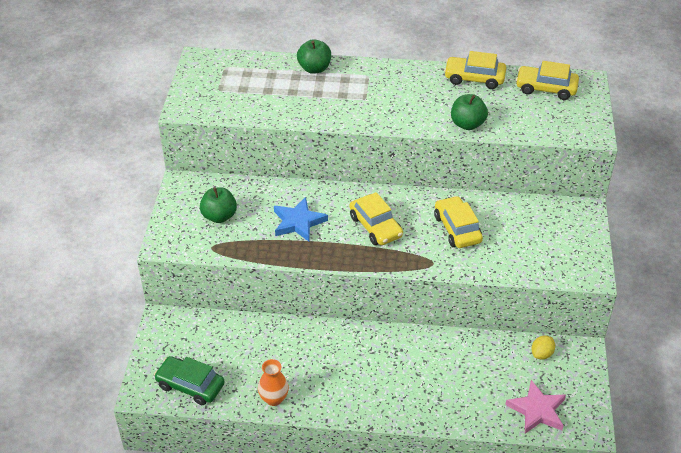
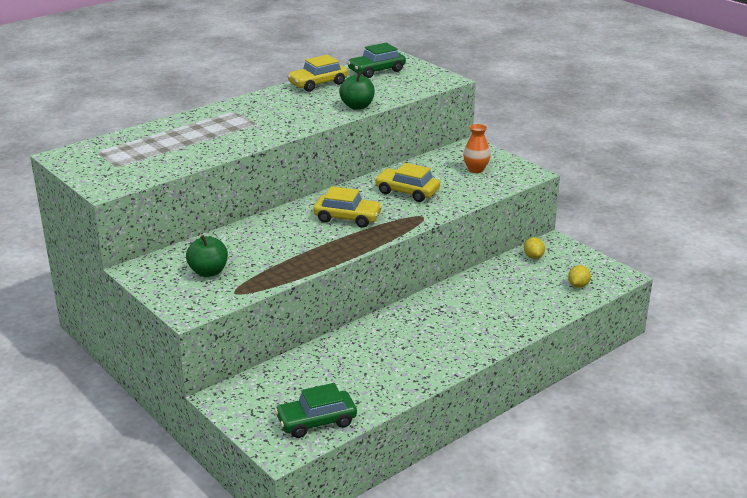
camera: 45 degrees left, 15 degrees down
(274, 398) = (397, 387): orange vase -> orange vase (476, 169)
(298, 222) = (282, 244): blue star -> none
(314, 69) = (181, 123): green apple -> none
(537, 410) = (578, 285): pink star -> yellow lemon
(546, 88) = (376, 71): yellow car -> green car

